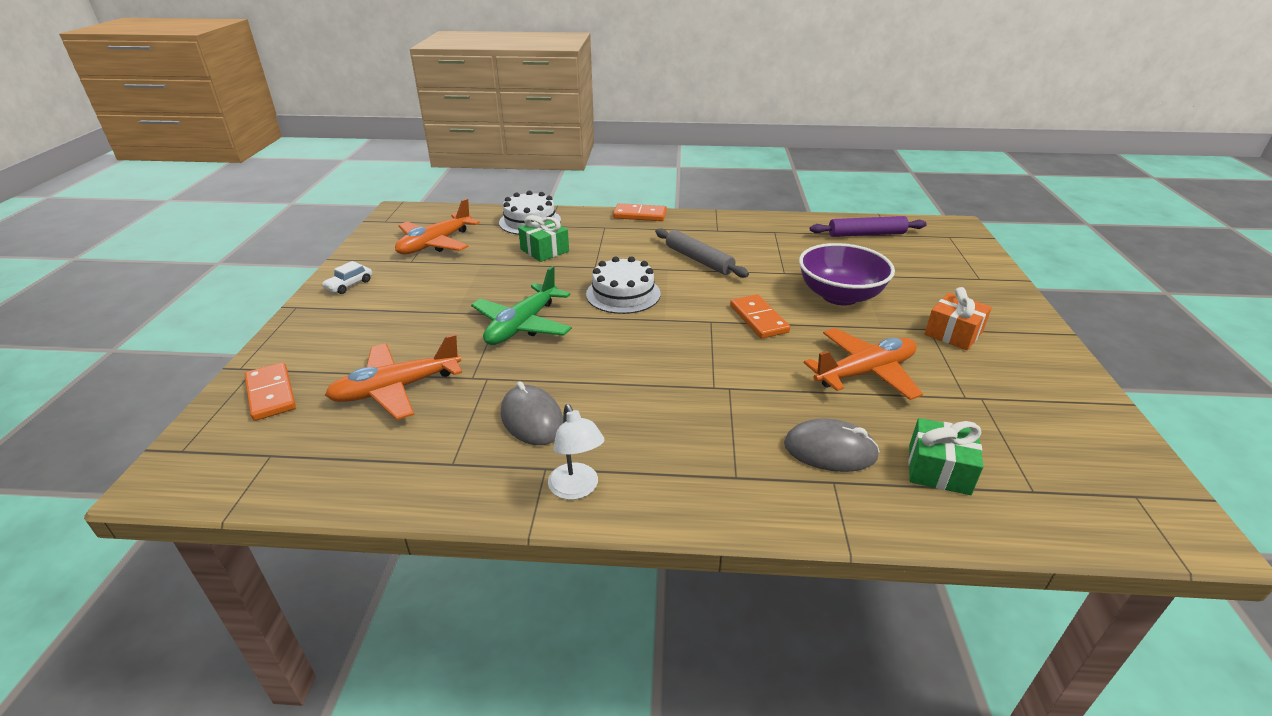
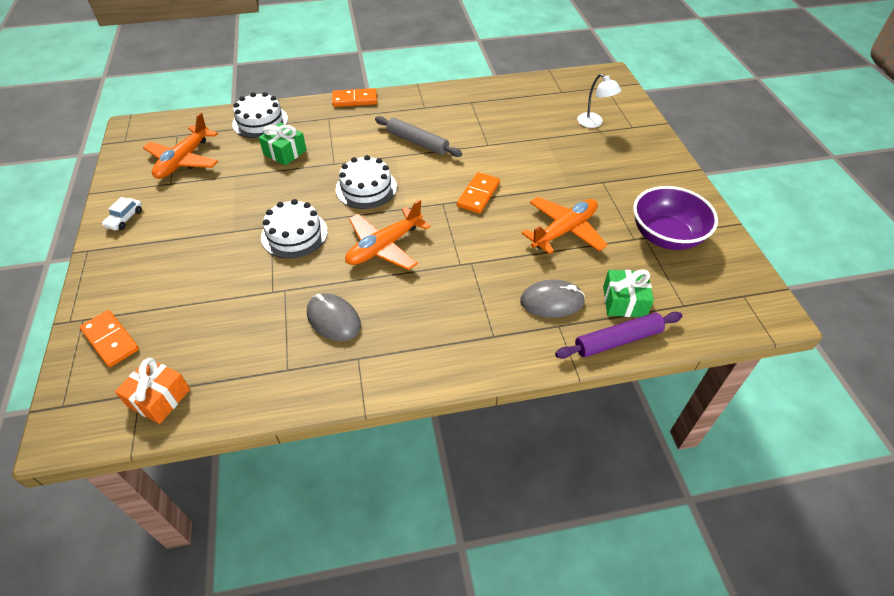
camera: 15 degrees left, 15 degrees up
(396, 389) = (215, 314): orange plane -> orange plane (384, 247)
(522, 325) = (294, 234): green plane -> white cake
(577, 489) = (386, 370): white lamp -> white lamp (594, 123)
(759, 319) = (478, 195): orange domino -> orange domino turned 60 degrees clockwise
(839, 296) = (534, 161): purple bowl -> purple bowl (666, 236)
(866, 234) = (543, 94): purple rolling pin -> purple rolling pin (617, 340)
(953, 333) = (620, 183): orange gift -> orange gift (159, 398)

